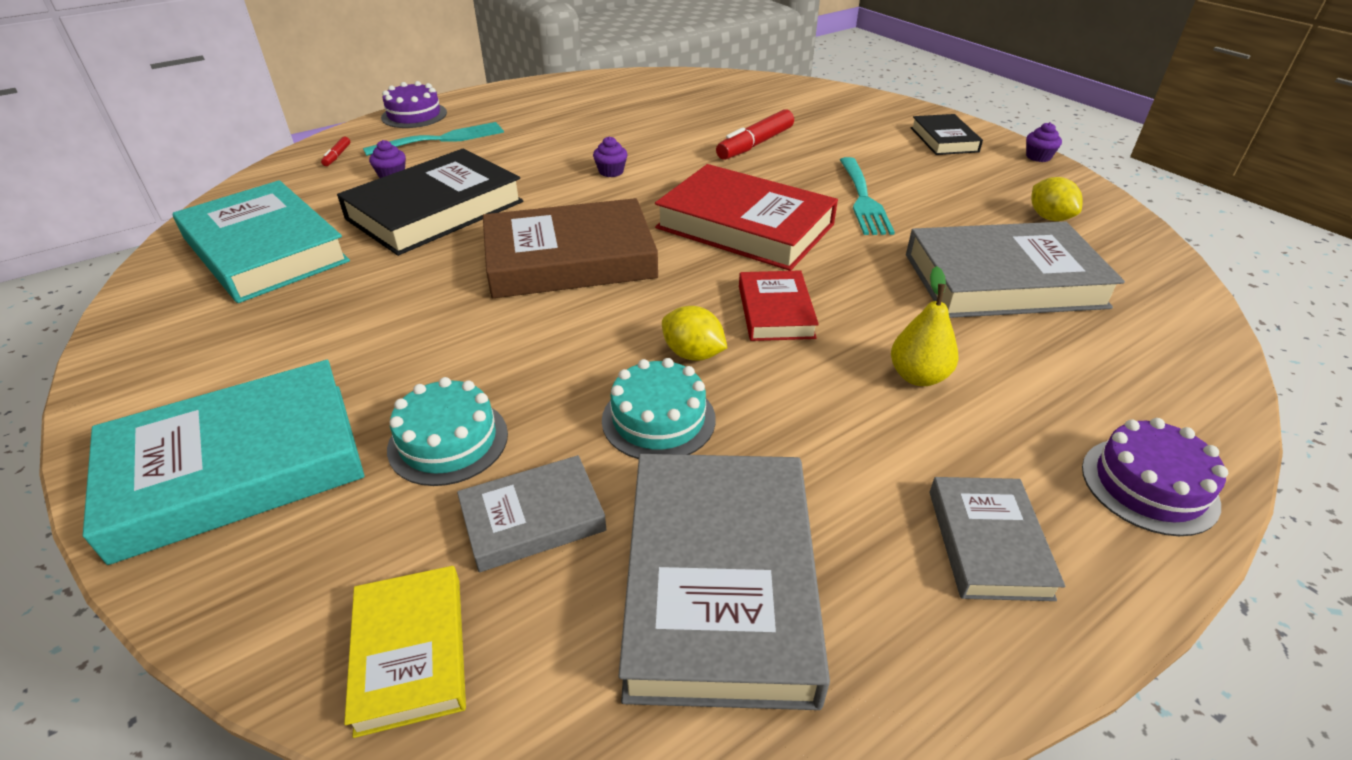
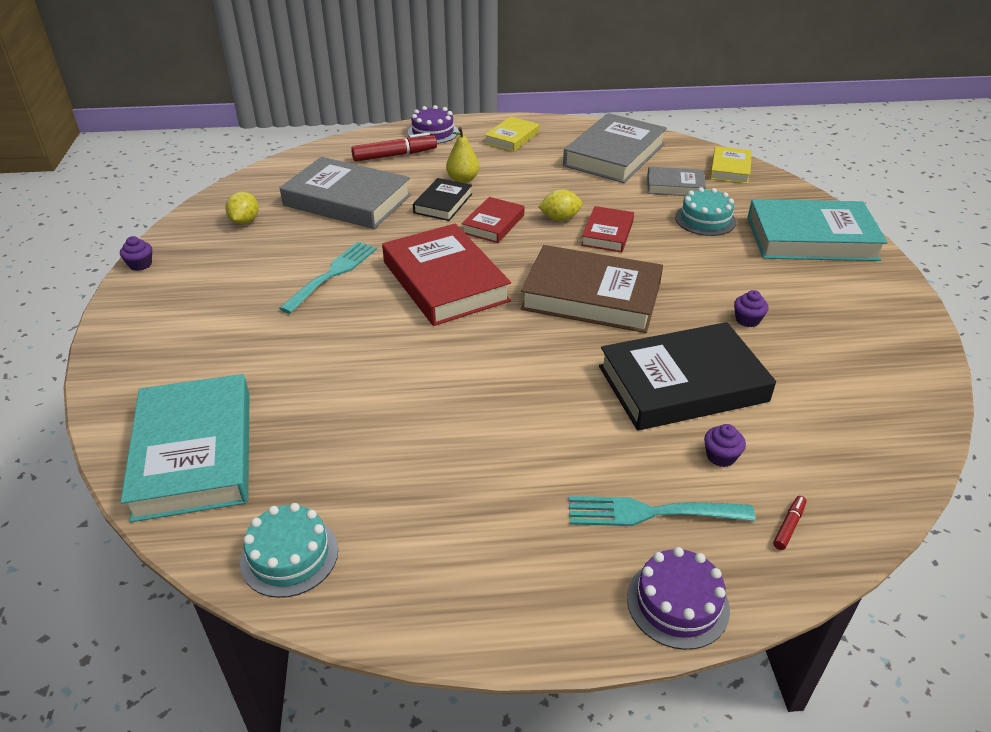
camera: 150 degrees left, 0 degrees up
(265, 250) = (838, 386): turquoise book -> turquoise book (194, 453)
(603, 352) = (607, 233): none -> red book
(611, 171) = (495, 377): purple cupcake -> purple cupcake (747, 320)
(658, 419) = (600, 199): turquoise cake -> turquoise cake (289, 555)
(693, 354) = (560, 218): yellow lemon -> yellow lemon turned 75 degrees counterclockwise
(755, 144) = (327, 365): red marker -> red marker (395, 155)
(944, 140) = (166, 307): black book -> black book (443, 203)
(988, 543) = (512, 138): grey book -> yellow book

